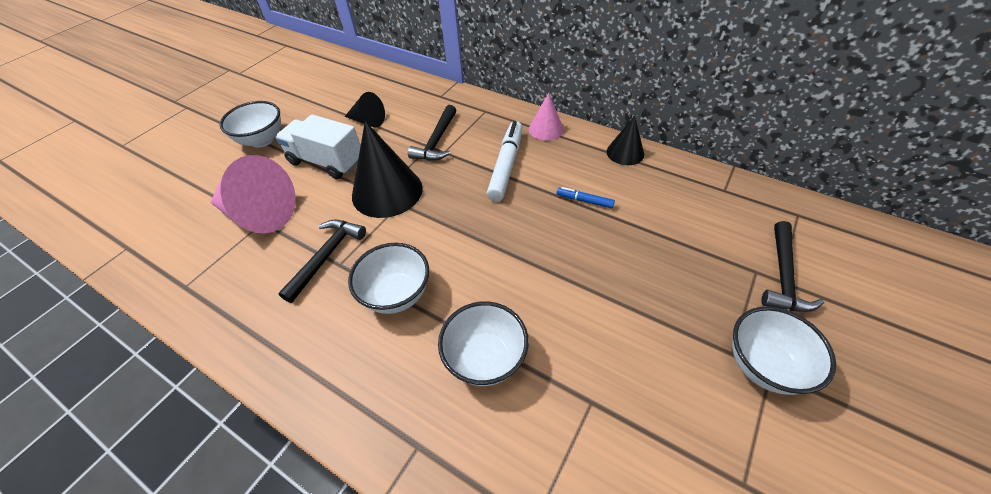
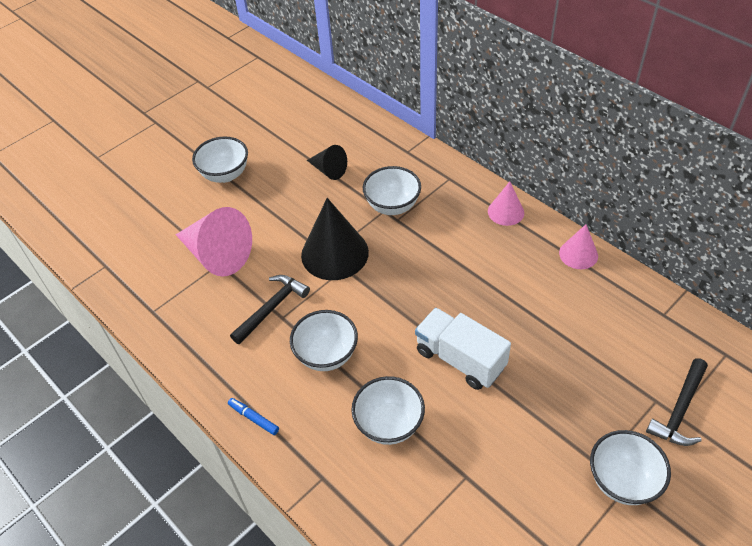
camera: 15 degrees right, 0 degrees up
(326, 162) = (283, 210): white truck -> white truck (460, 359)
(437, 141) = (392, 206): black hammer -> white bowl
(506, 165) = (454, 246): white marker -> none
(584, 201) = (519, 299): blue marker -> blue marker (254, 418)
(625, 153) = (578, 254): black cone -> pink cone

